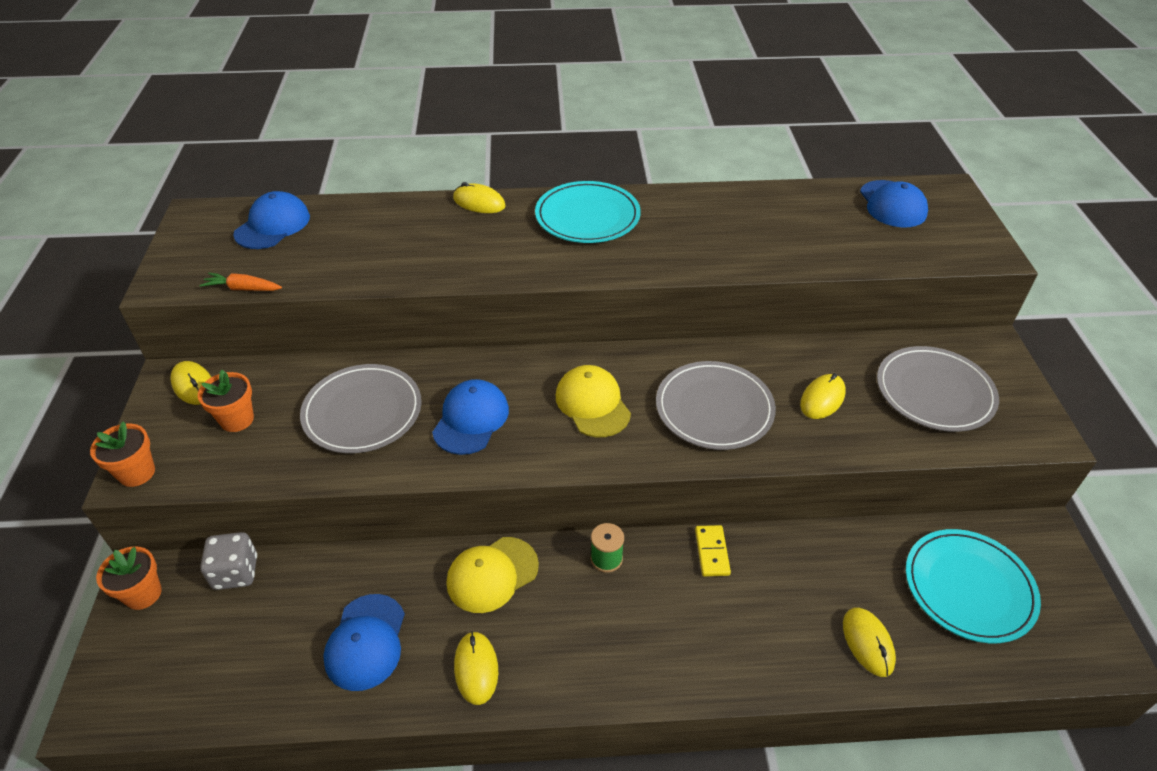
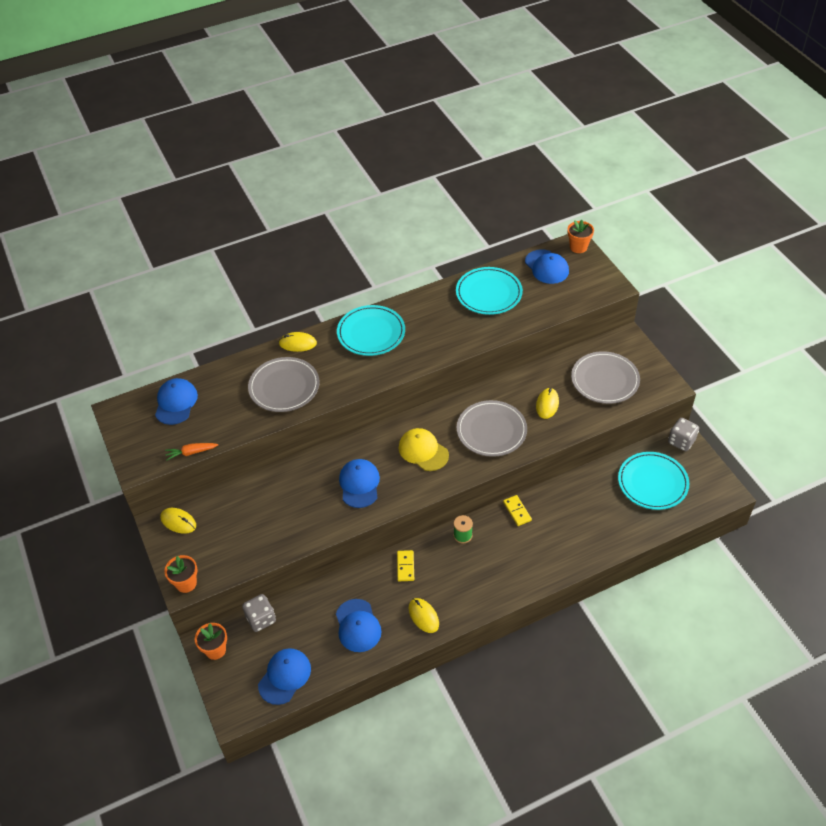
camera: 20 degrees left, 5 degrees up
(206, 681) = (284, 676): none -> blue cap
(237, 419) = (222, 532): orange flower pot -> orange flower pot (578, 247)
(362, 412) = (293, 502): grey plate -> grey plate (284, 387)
(492, 574) = (405, 566): yellow cap -> yellow domino
(787, 214) = (489, 293): none -> turquoise plate
(868, 643) = (612, 529): yellow mouse -> none
(1042, 536) = (681, 441): none -> grey dice

